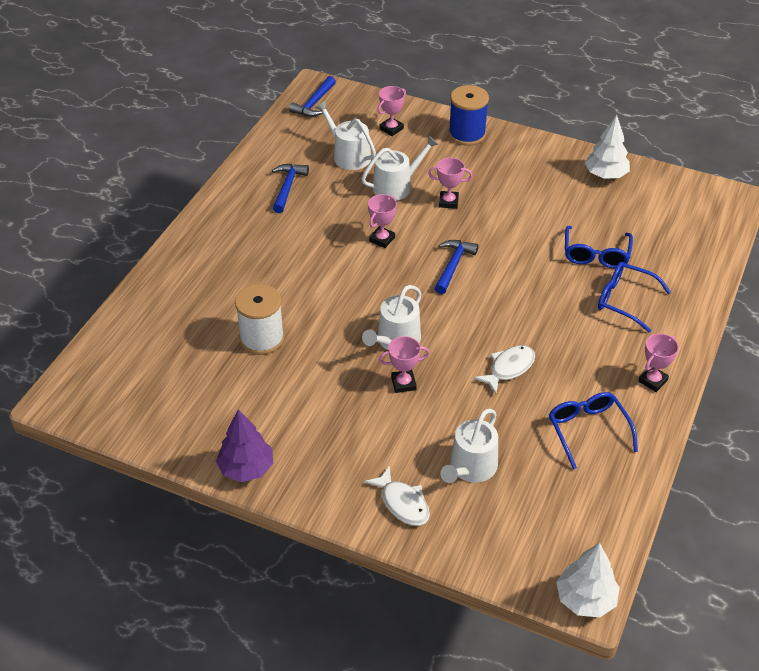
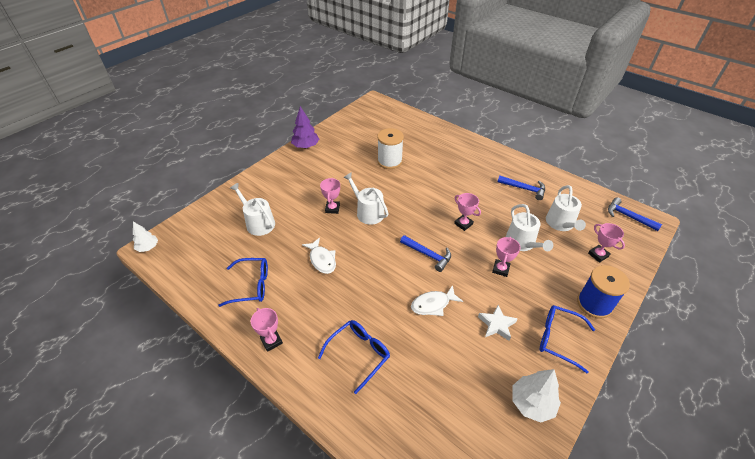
camera: 105 degrees right, 0 degrees up
(348, 155) = (561, 224): white watering can -> white watering can turned 120 degrees clockwise
(402, 503) = (253, 192): white fish -> white fish (433, 304)
(530, 201) = (496, 325): none -> white star
(585, 599) = (148, 247): white tree -> white tree, size x0.66
(596, 255) = (418, 352): blue glasses -> blue glasses (558, 339)

